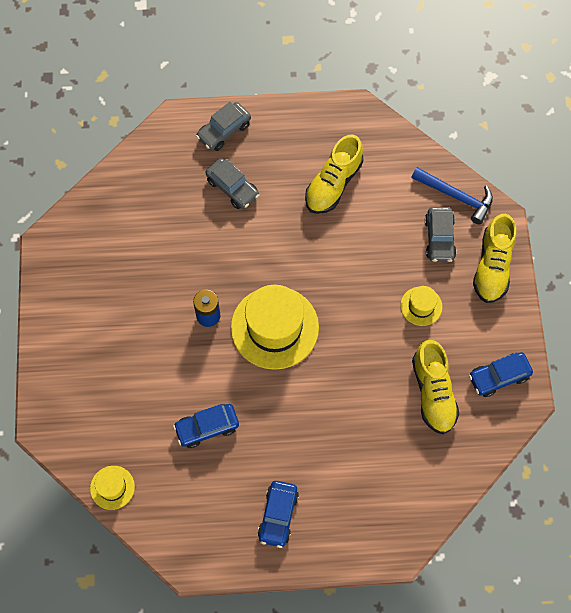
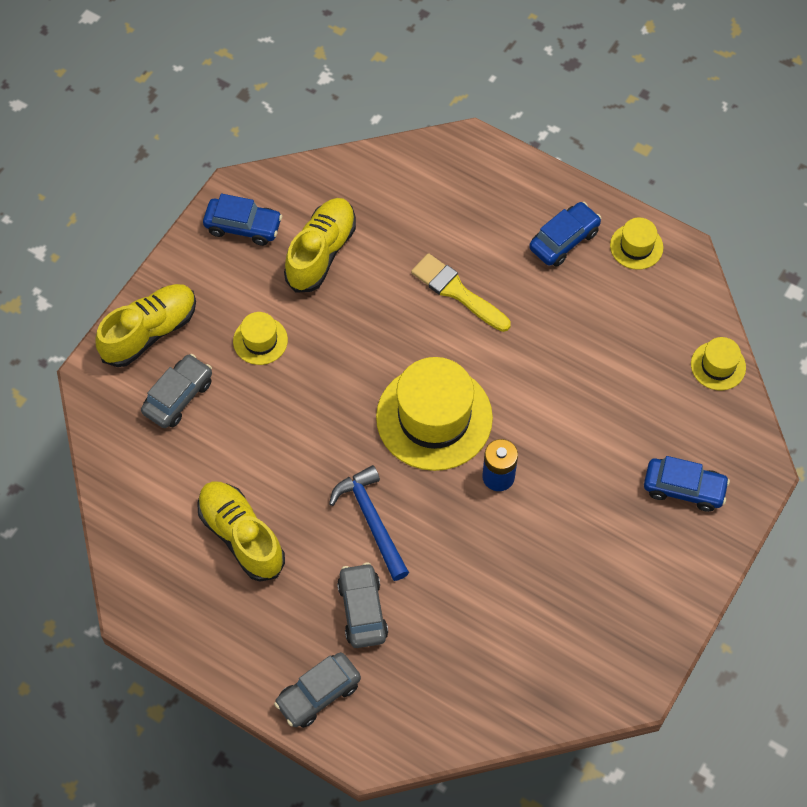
camera: 145 degrees left, 5 degrees down
(207, 427) = (580, 362): blue car -> blue car (684, 488)
(224, 131) = (318, 694): grey car -> grey car turned 150 degrees clockwise
(224, 545) = (636, 246): none -> yellow hat
(323, 425) = (457, 292): none -> yellow brush
(333, 184) = (241, 536): yellow shoe -> yellow shoe turned 105 degrees counterclockwise
(456, 196) = (118, 430): blue hammer -> blue hammer (371, 521)

